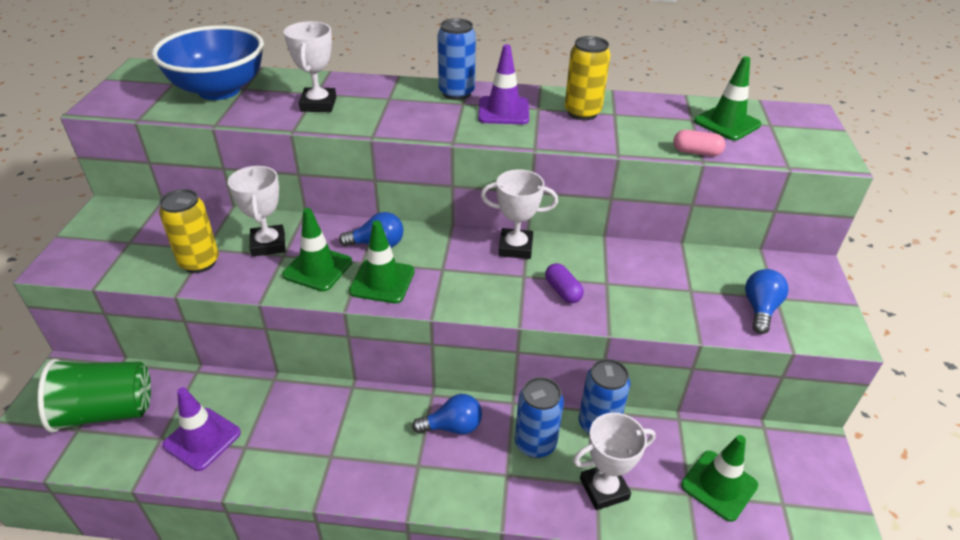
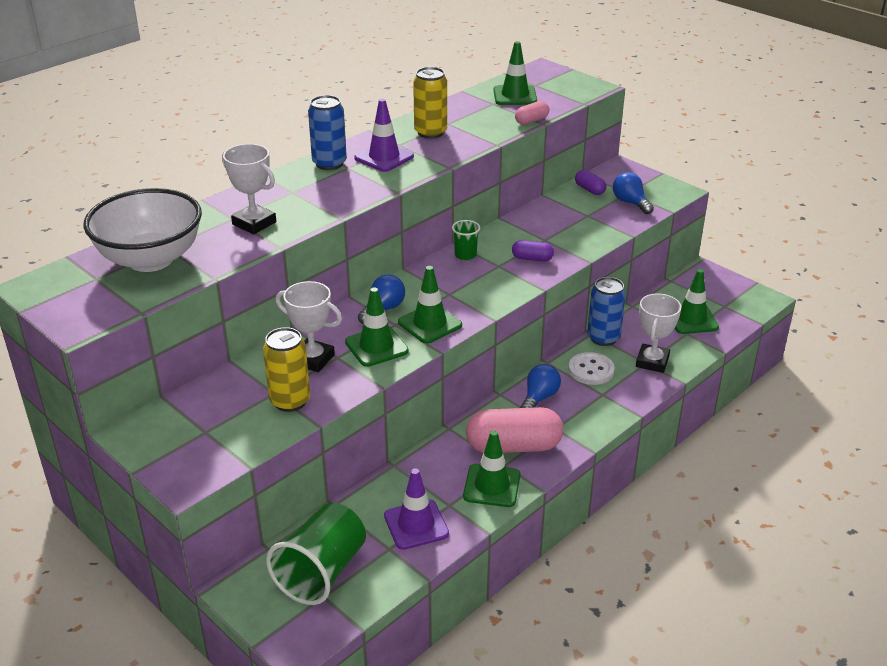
camera: 50 degrees left, 5 degrees down
(219, 90) = (151, 259): blue bowl -> white bowl
(292, 463) = (492, 486): none -> green traffic cone
(362, 448) = (513, 446): none -> pink capsule
(515, 247) = (465, 255): white trophy -> green cup
(535, 443) = (591, 370): blue can -> white button
(738, 268) = (589, 190): none -> purple capsule

